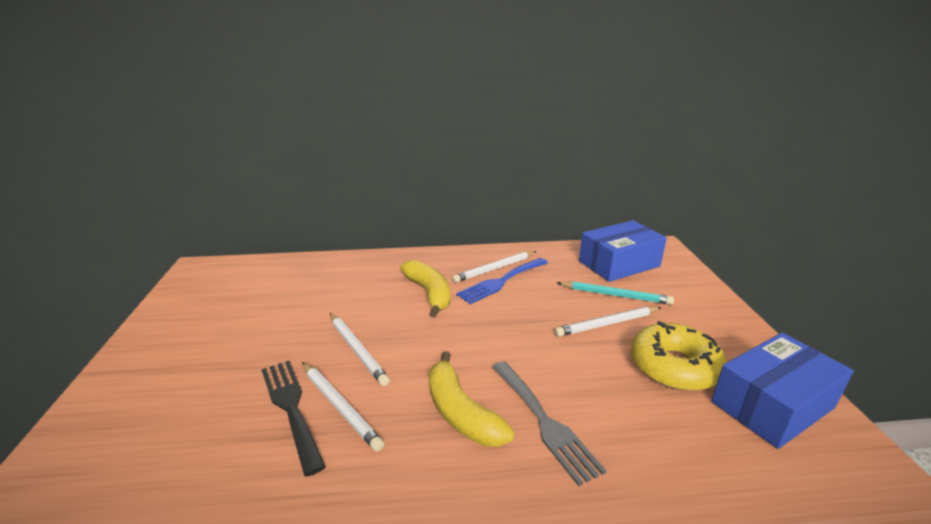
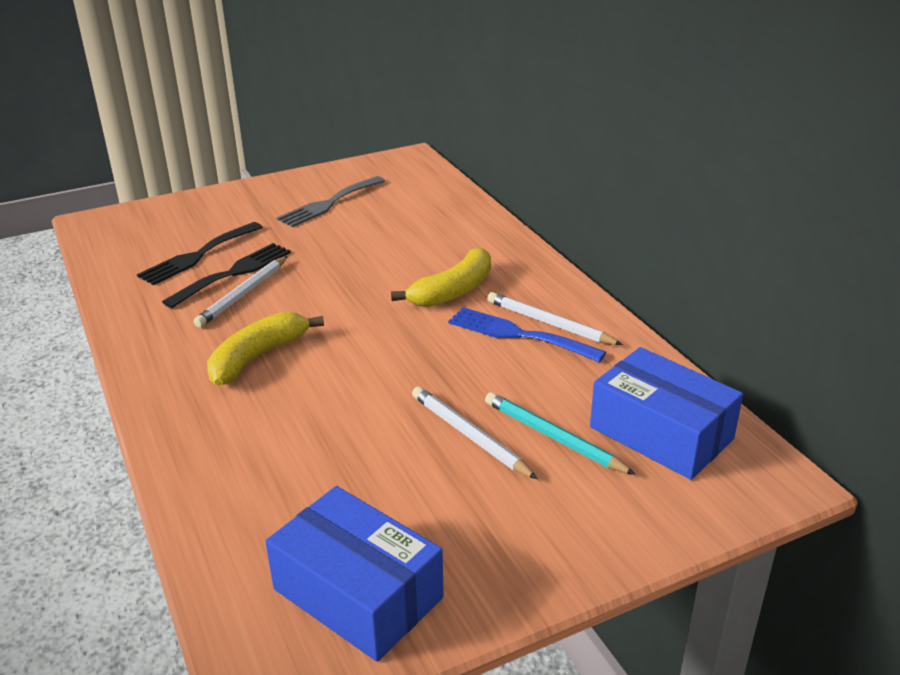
camera: 70 degrees right, 5 degrees up
(223, 432) = (198, 256): none -> black fork
(357, 350) = (324, 279): white pencil -> none
(544, 422) = (262, 409): grey fork -> grey fork (329, 203)
(615, 295) = (553, 437): turquoise pencil -> turquoise pencil turned 135 degrees clockwise
(674, 367) = (400, 500): yellow donut -> none

